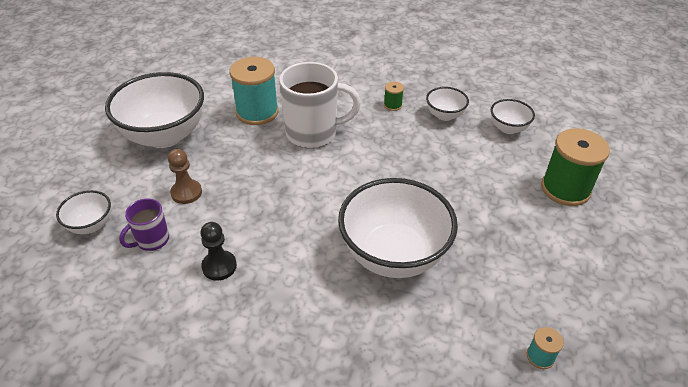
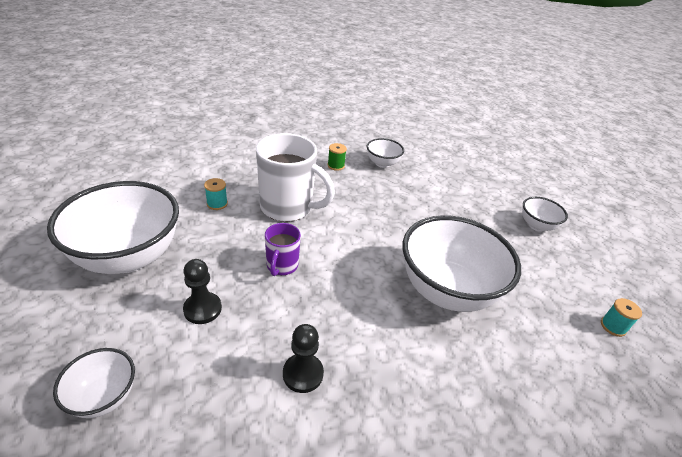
camera: 35 degrees left, 5 degrees down
(152, 240) = (201, 380): purple mug -> purple mug (282, 266)
(186, 192) = (202, 309): brown pawn -> black pawn
(257, 112) = (217, 204): turquoise spool -> turquoise spool, size x0.44
(313, 133) = (288, 207): white mug -> white mug turned 60 degrees clockwise
(508, 128) = (434, 161): white bowl -> white bowl (536, 226)
(565, 189) = (509, 193): green spool -> none

